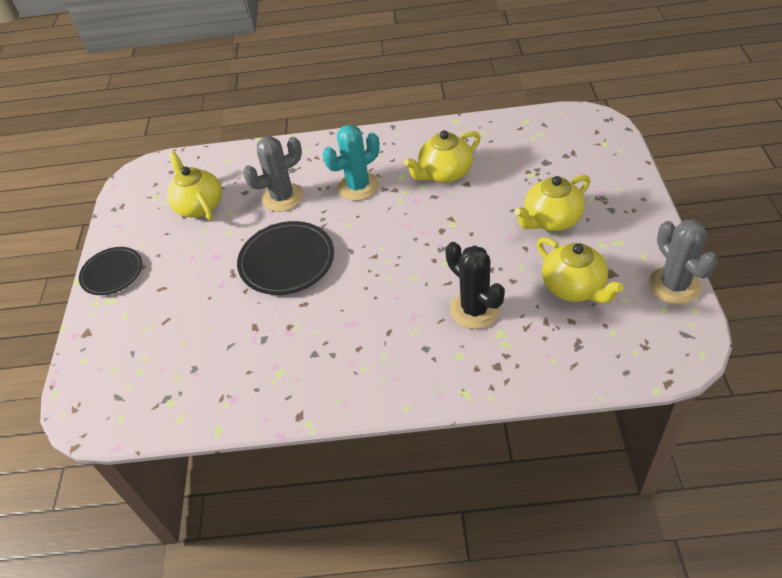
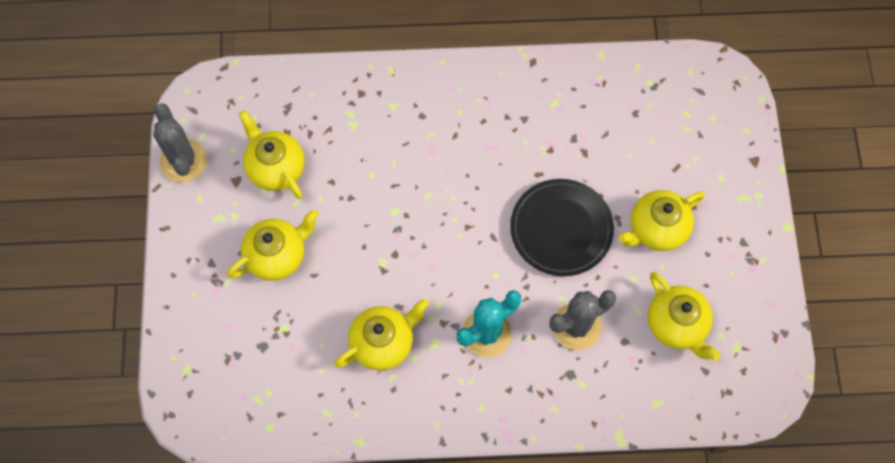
camera: 175 degrees right, 20 degrees up
(112, 273) = (752, 233): black plate -> none
(198, 269) = (656, 228): none -> yellow teapot
(475, 309) = (372, 152): black cactus -> none

